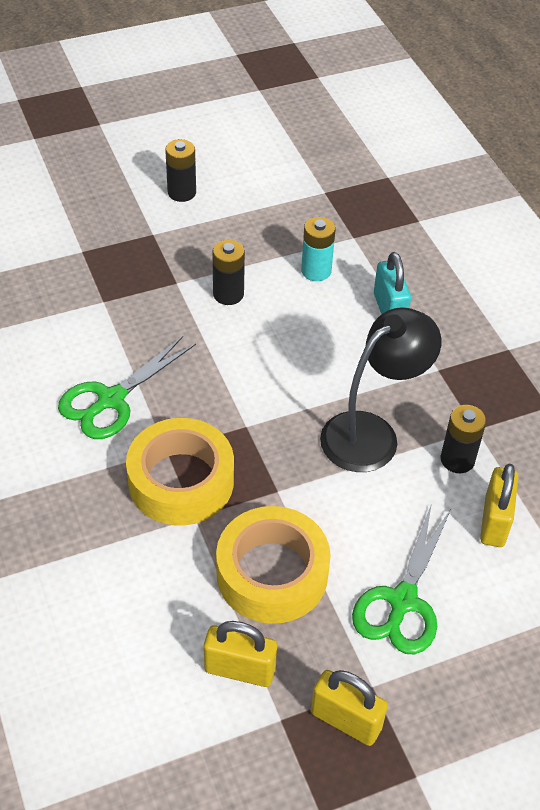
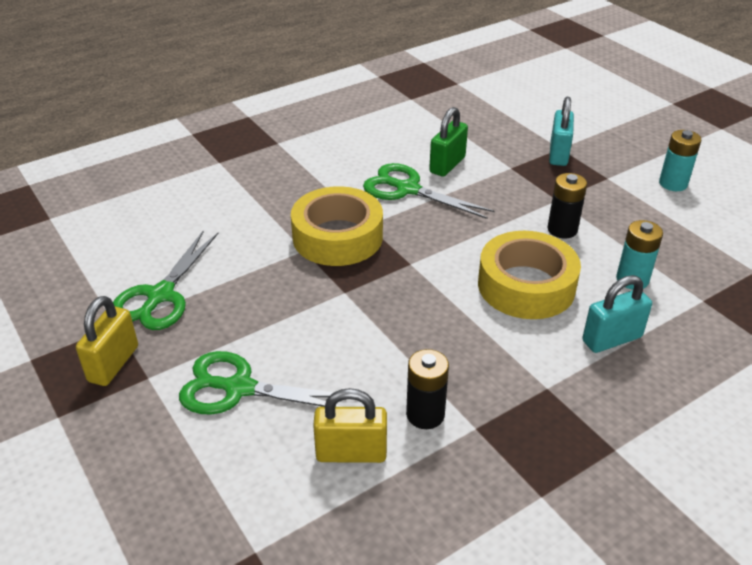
camera: 80 degrees right, 10 degrees down
(76, 353) = (447, 165): none -> green padlock
(94, 256) = (558, 154): none -> turquoise padlock
(181, 192) = (673, 184): black battery -> turquoise battery
(239, 669) = (160, 296): yellow padlock -> green scissors
(272, 573) = (255, 300): yellow tape -> yellow tape (526, 286)
(371, 433) = (435, 344): black lamp -> none

